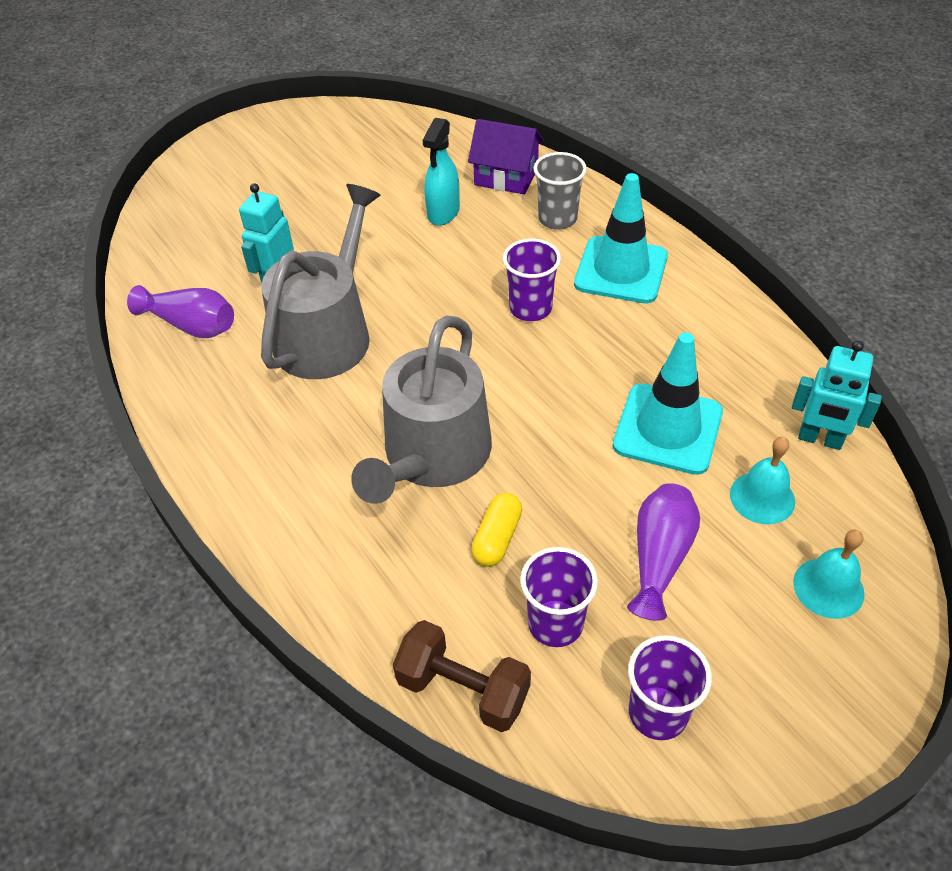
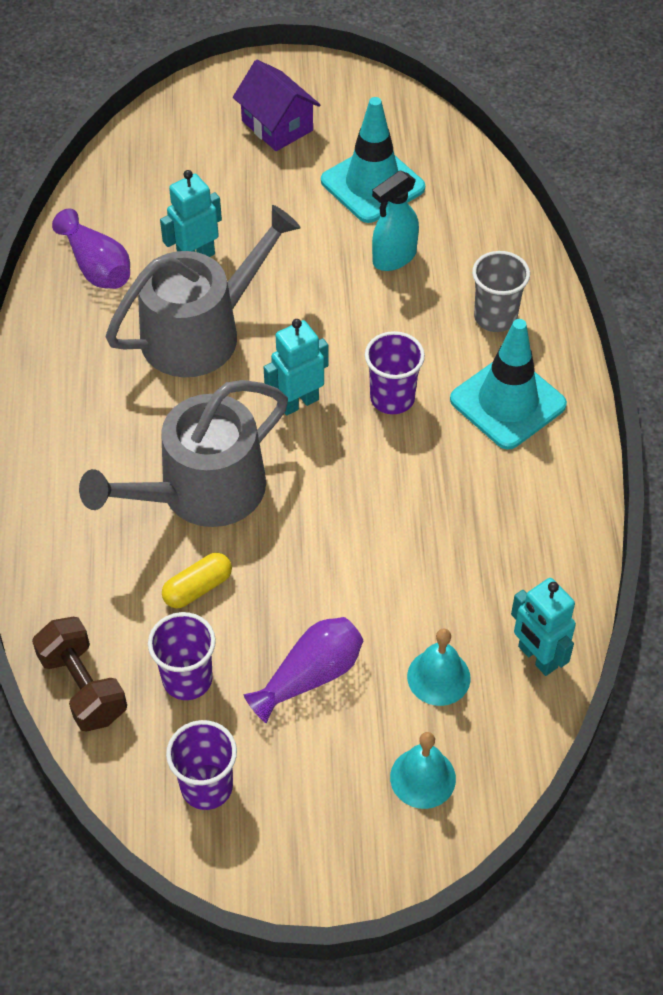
camera: 30 degrees right, 5 degrees up
(457, 347) = (298, 402): none -> turquoise robot
(506, 177) = (485, 246): purple house -> purple house (277, 126)
(667, 429) = (413, 575): turquoise traffic cone -> turquoise traffic cone (372, 184)

